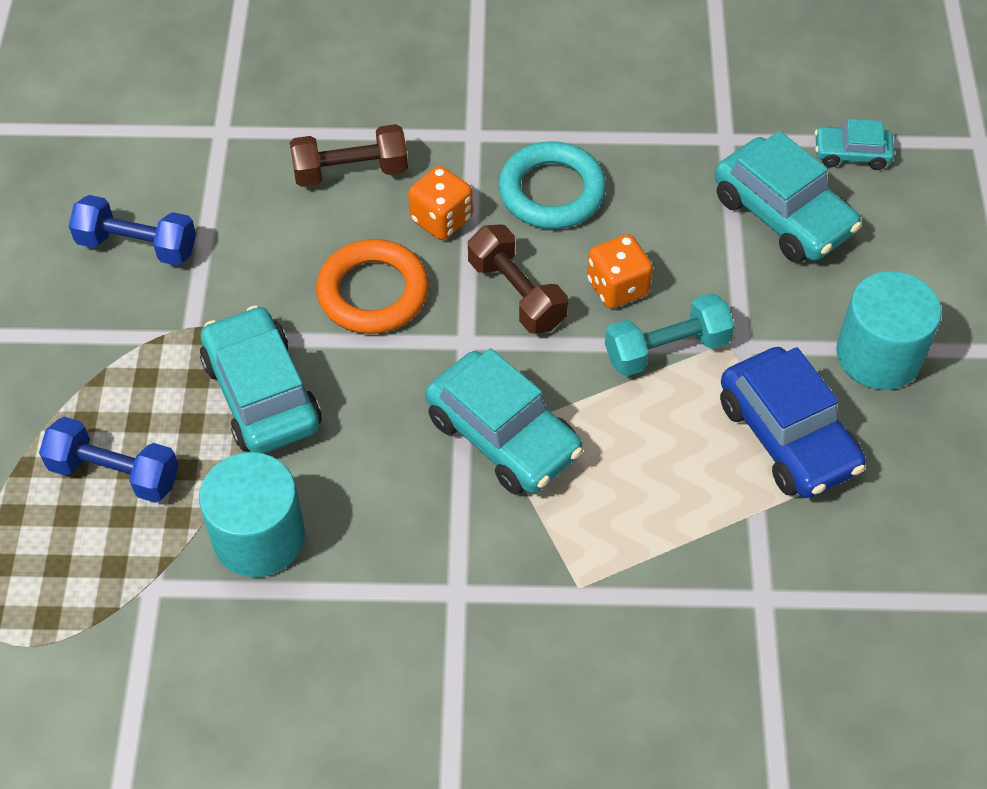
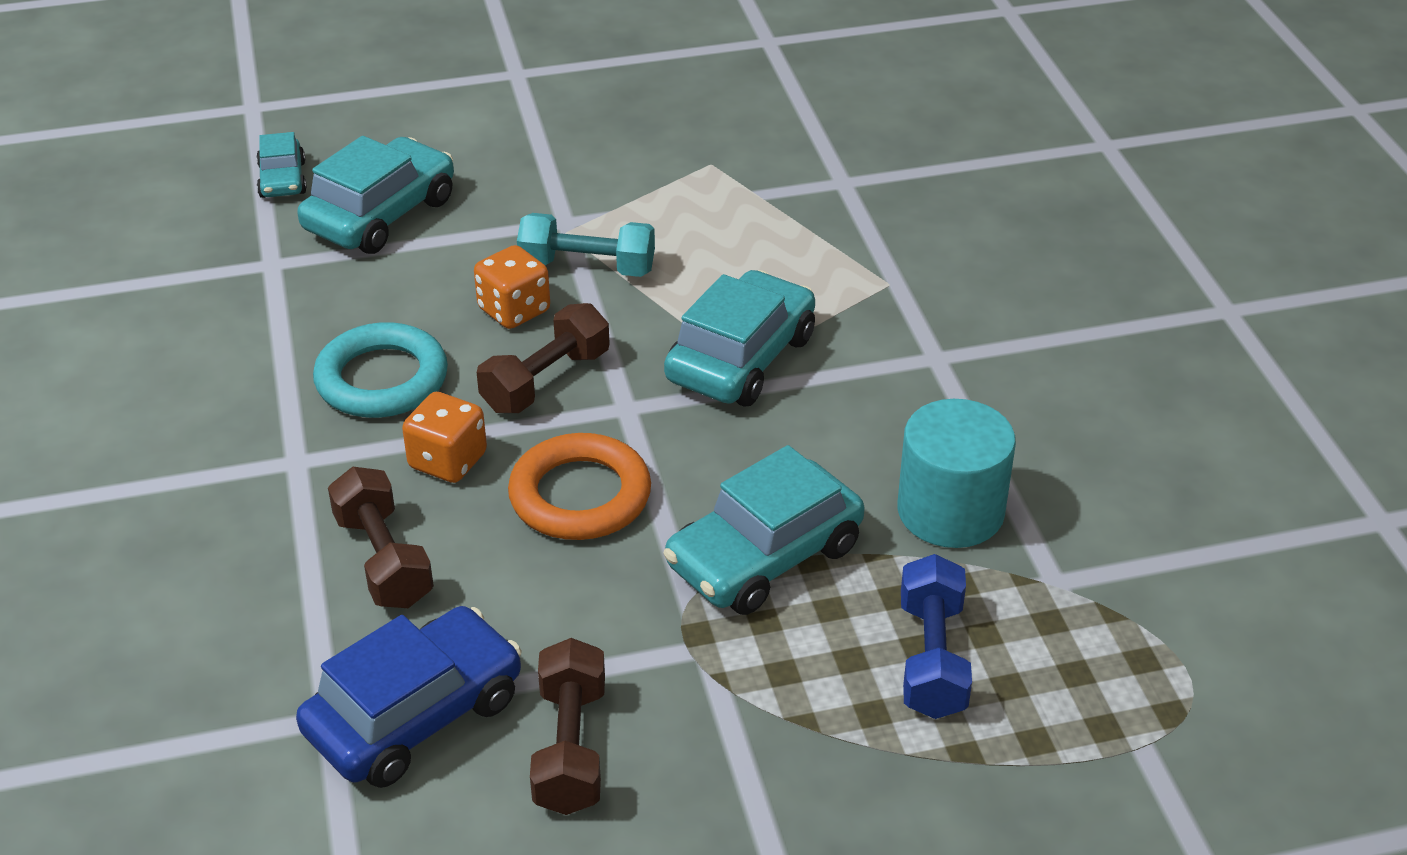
camera: 105 degrees left, 15 degrees down
(137, 246) = (570, 748): blue dumbbell -> brown dumbbell
(666, 349) = (587, 267): turquoise dumbbell -> turquoise dumbbell turned 45 degrees counterclockwise
(787, 436) = (664, 185): blue car -> blue car (415, 715)
(878, 355) = (549, 144): turquoise cylinder -> none

